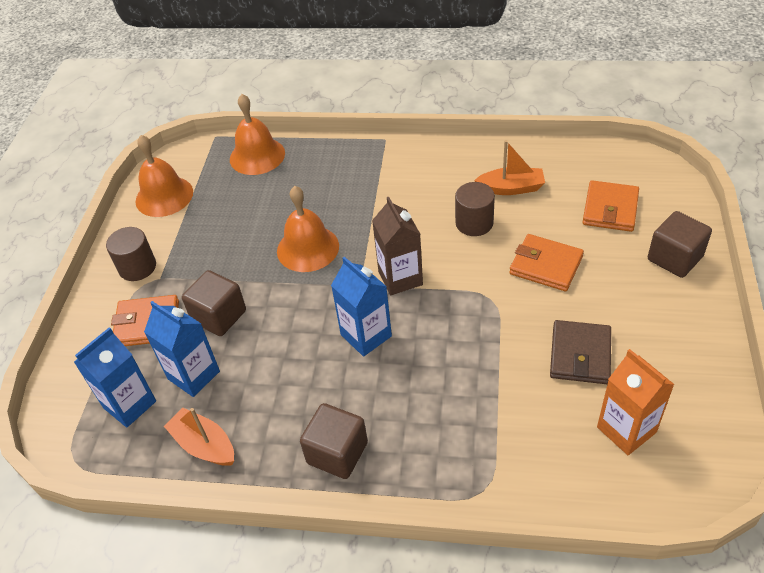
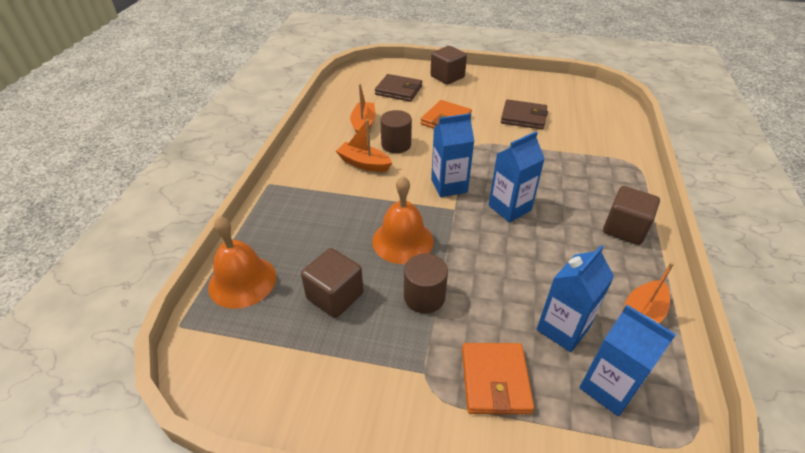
camera: 90 degrees left, 5 degrees down
(137, 267) = (401, 401): brown cylinder -> brown cylinder (424, 297)
(164, 196) = (275, 379): orange bell -> none
(219, 316) = (486, 310): brown cube -> brown cube (335, 296)
(400, 278) = (449, 186): brown carton -> blue carton
(431, 201) = (364, 163): none -> orange boat
(610, 209) = (398, 90): orange wallet -> brown wallet
(626, 430) = (576, 110): orange carton -> none

